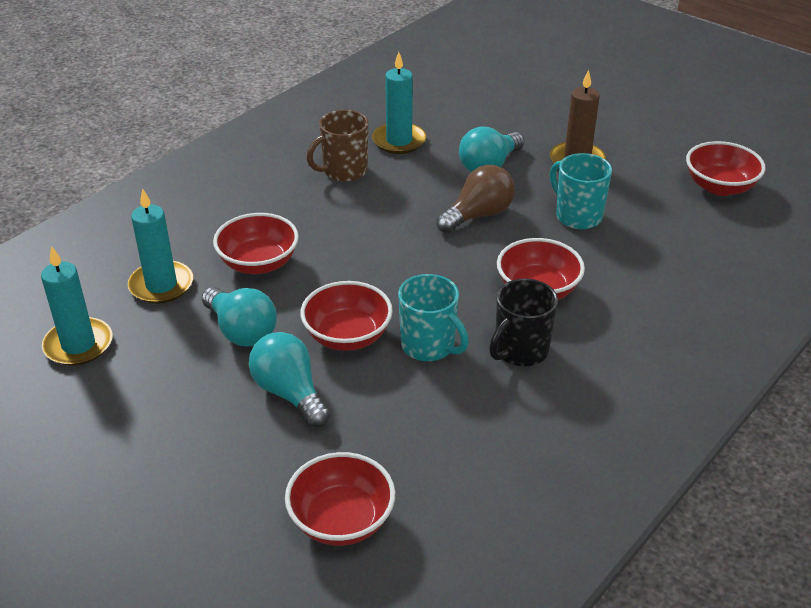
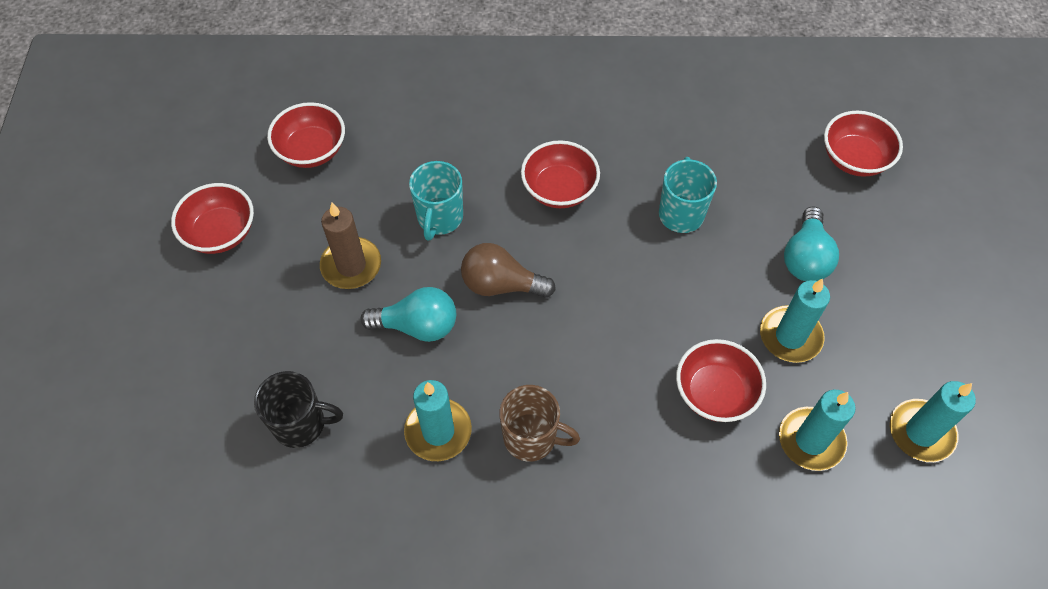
camera: 130 degrees left, 20 degrees up
(241, 331) = (790, 336): turquoise light bulb -> turquoise candle
(347, 336) = (723, 266): red bowl -> red bowl (221, 233)
(520, 351) = (632, 162): black mug -> black mug (301, 424)

